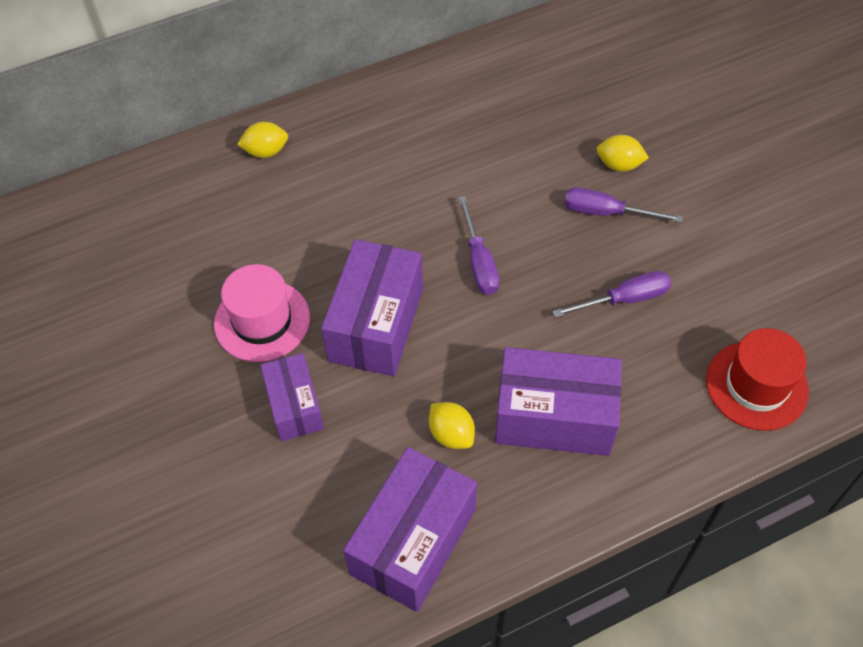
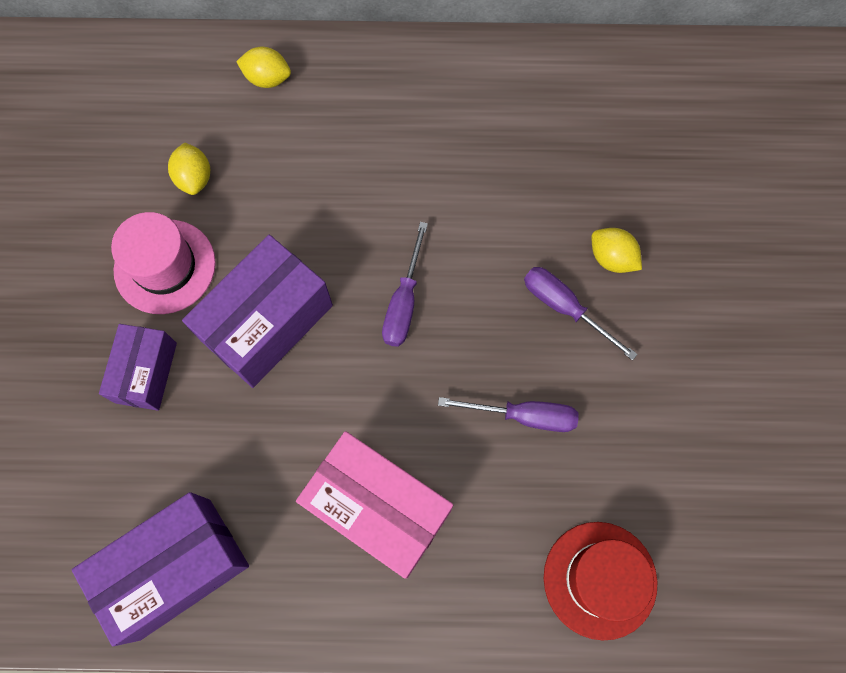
camera: 25 degrees right, 15 degrees up
(451, 434) = (271, 476): yellow lemon -> yellow lemon (194, 178)
(554, 417) = (378, 509): purple box -> pink box

